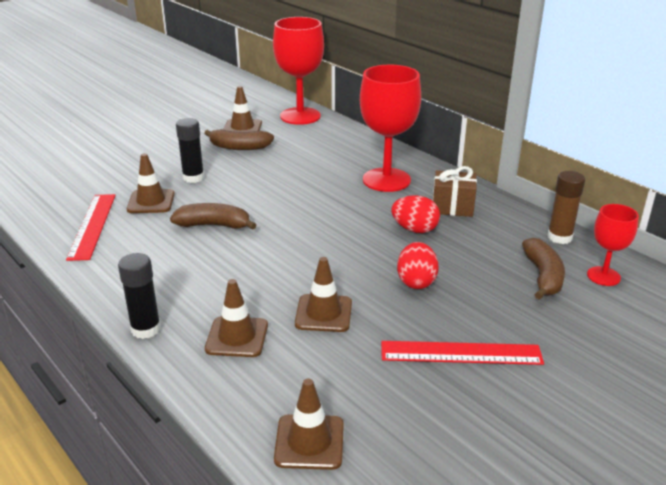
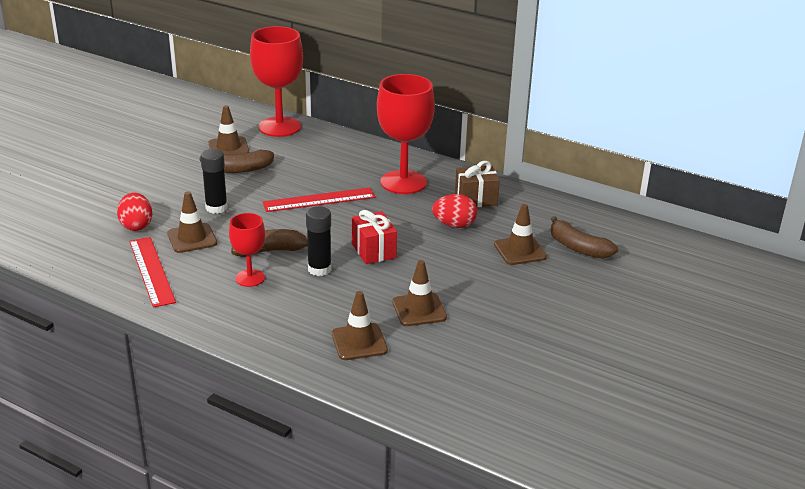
camera: 20 degrees left, 0 degrees up
(146, 329) = (276, 351): black glue stick -> black glue stick (319, 269)
(309, 442) = (466, 405): brown traffic cone -> brown traffic cone (520, 251)
(314, 242) = (373, 251): none -> red gift
(416, 281) = (480, 270): red egg -> red egg (136, 225)
(461, 353) = (544, 319): red ruler -> red ruler (319, 200)
(543, 276) = (578, 248): brown banana -> brown banana turned 150 degrees clockwise
(559, 237) = (576, 212): brown glue stick -> none
(603, 276) = (623, 239): red goblet -> red goblet (250, 278)

